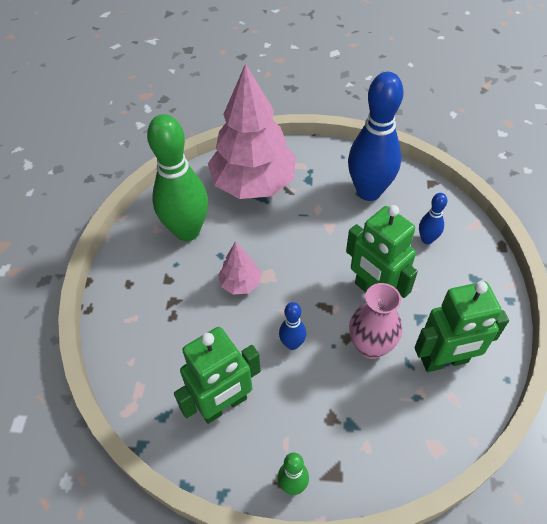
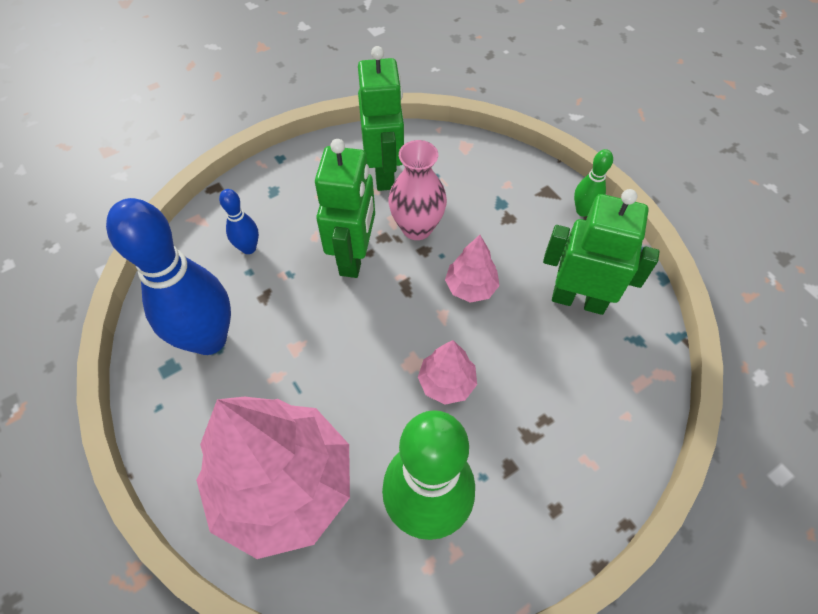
camera: 130 degrees left, 5 degrees up
(292, 344) = (471, 287): blue bowling pin -> pink tree
(444, 361) = (384, 173): green robot -> green robot turned 45 degrees clockwise

